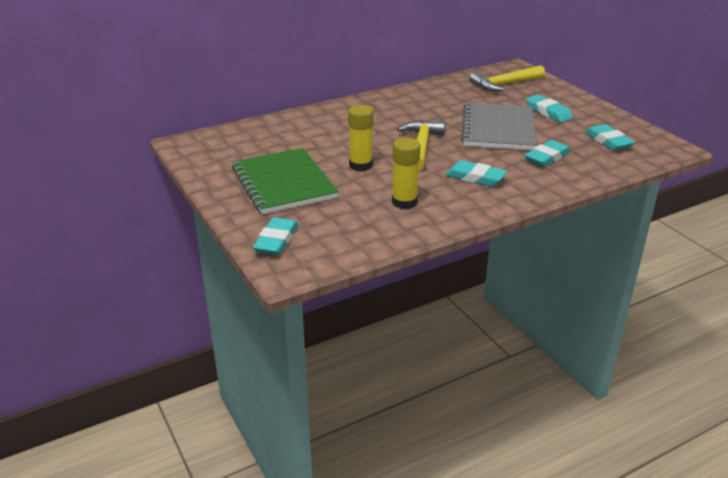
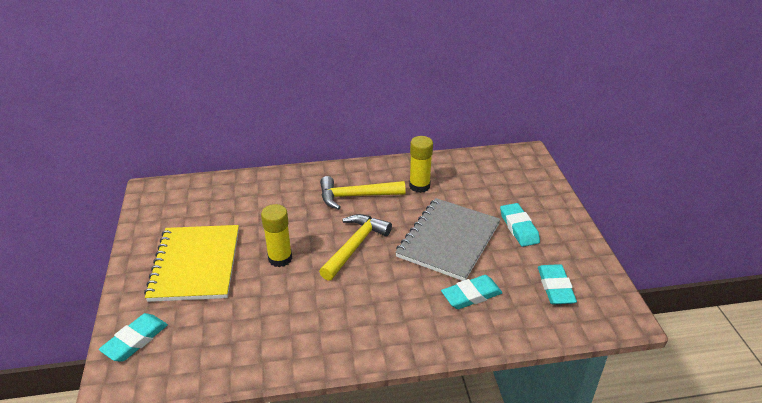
camera: 20 degrees right, 5 degrees up
(283, 183) = (195, 264): green notebook -> yellow notebook
(404, 202) = (284, 321): yellow glue stick -> yellow glue stick (419, 186)
(475, 177) = (377, 305): turquoise eraser -> none
(504, 84) = (499, 177): yellow hammer -> yellow hammer (356, 196)

